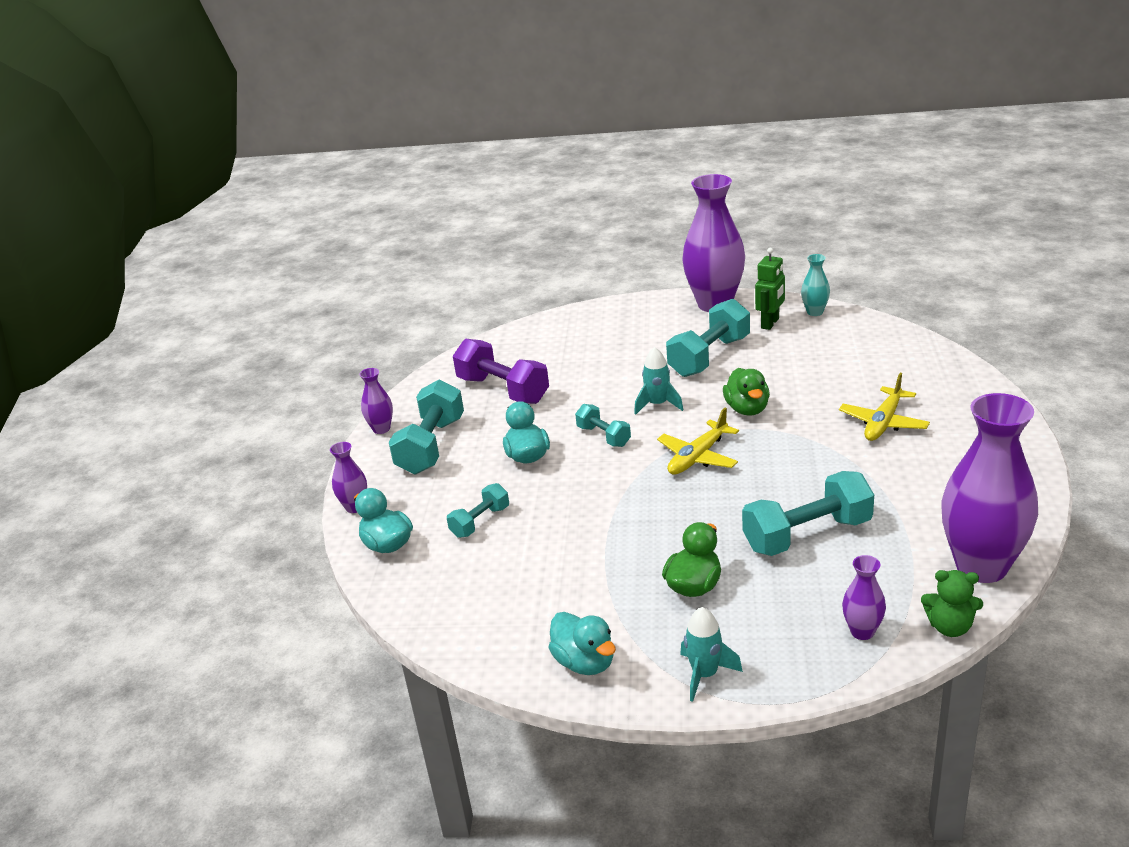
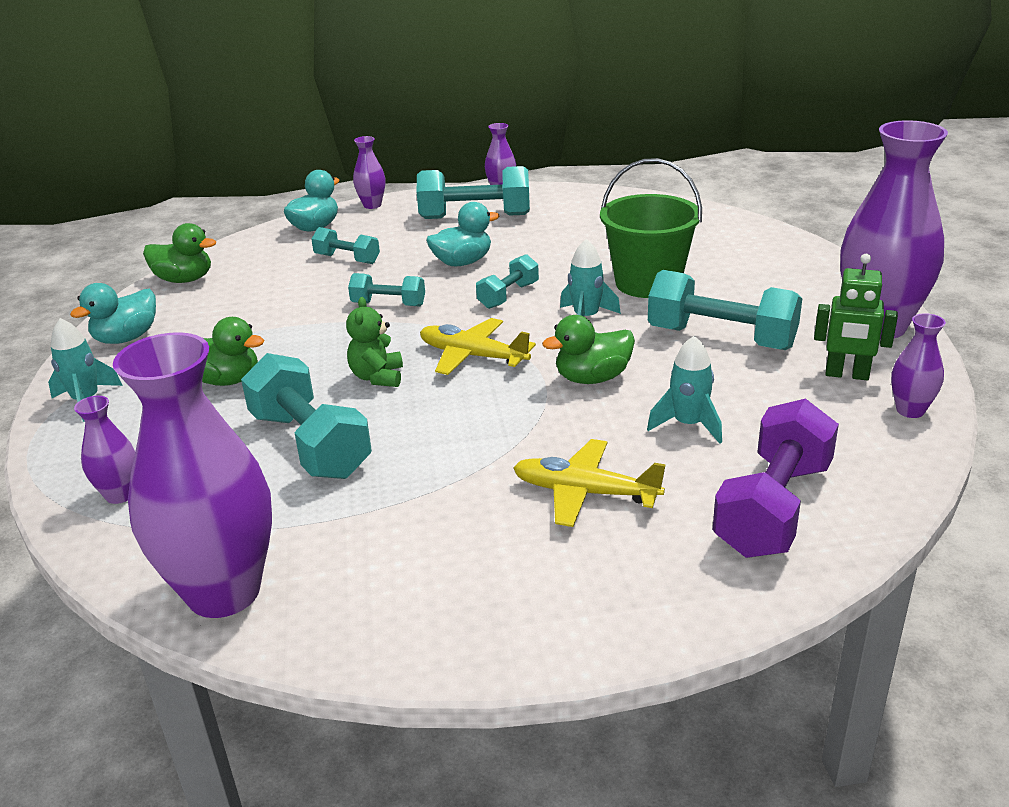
camera: 75 degrees right, 0 degrees up
(464, 633) = (184, 279): none -> green duck
(503, 390) = (590, 230): purple dumbbell -> purple dumbbell (773, 508)
(589, 497) = (388, 304): none -> turquoise dumbbell
(613, 374) = (648, 283): none -> green bucket
(814, 381) = (688, 425): none -> turquoise rocket
(815, 312) = (910, 410): turquoise vase -> purple vase
(950, 627) = (107, 563): green teddy bear -> green teddy bear (377, 377)

